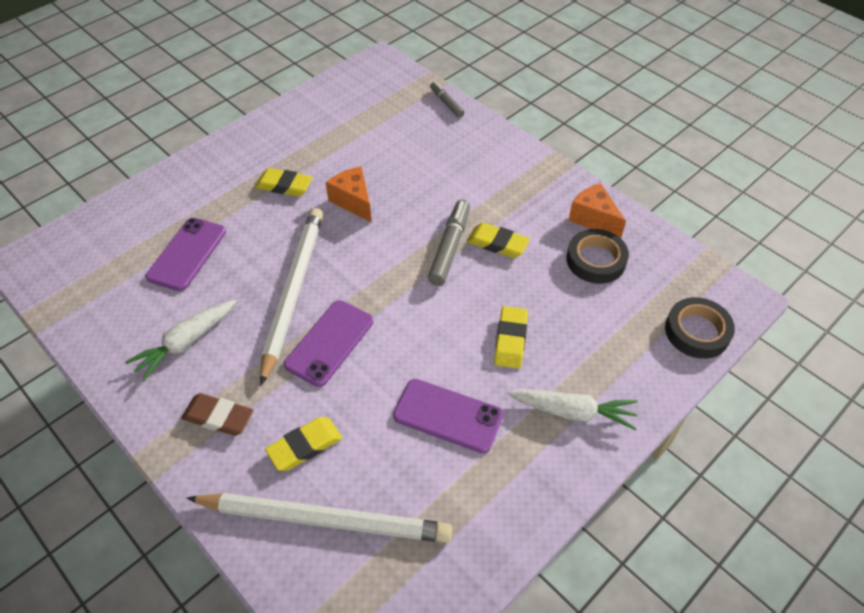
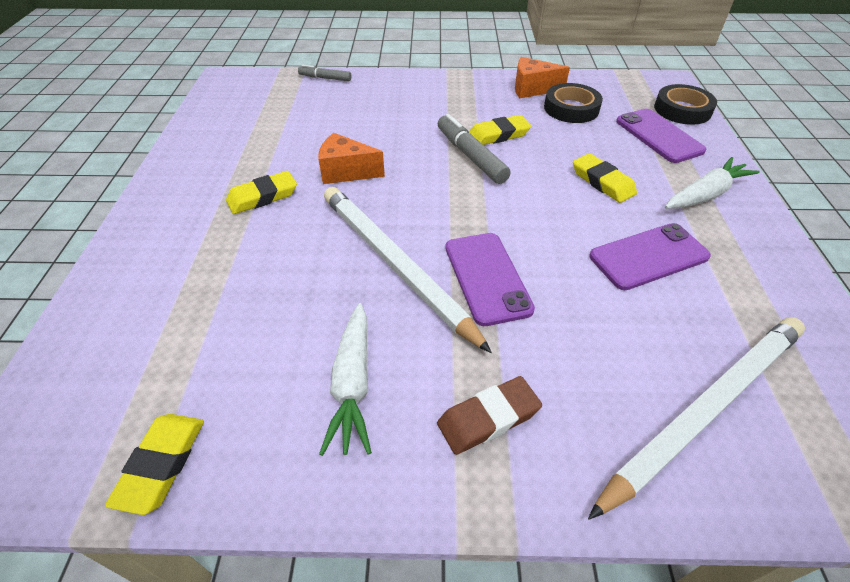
camera: 45 degrees left, 5 degrees down
(187, 254) = (235, 309): purple phone -> purple phone (658, 136)
(305, 446) = (596, 369): yellow eraser -> yellow eraser (162, 464)

